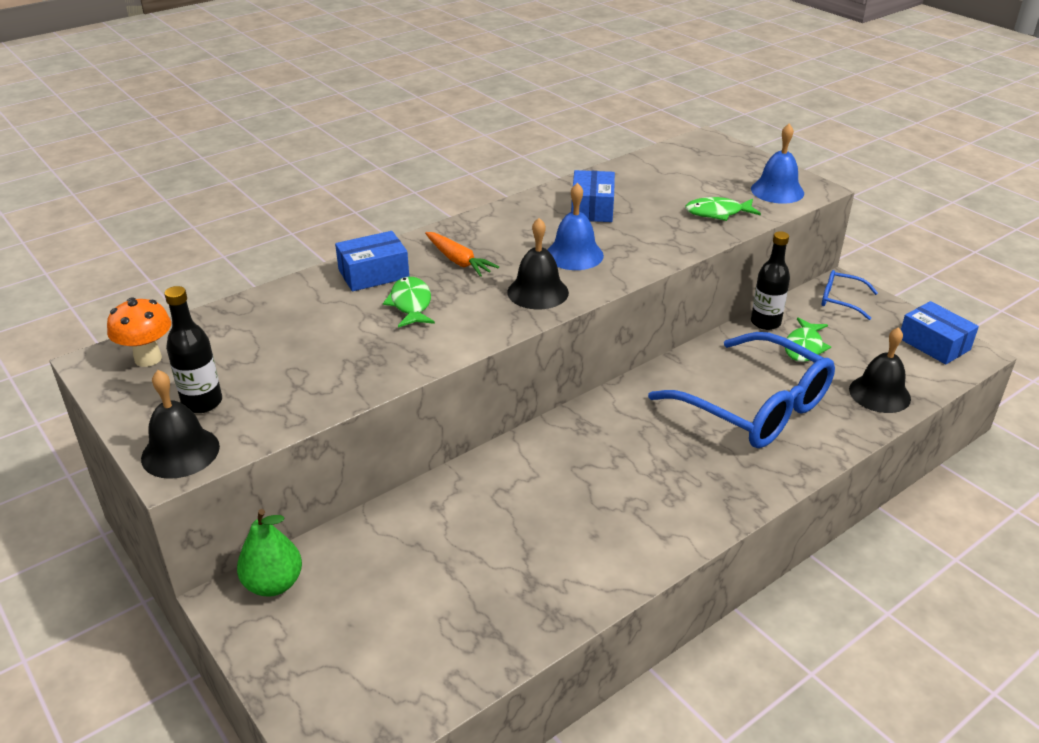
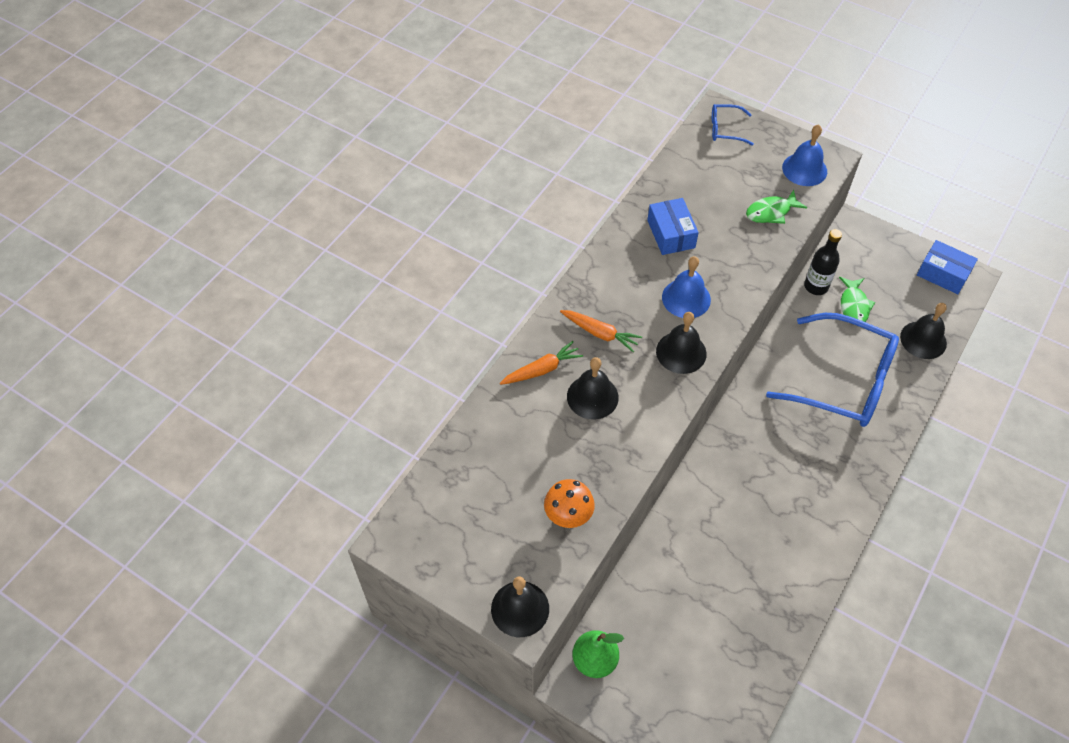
camera: 20 degrees left, 20 degrees up
(148, 358) = (427, 523): orange mushroom -> orange mushroom (568, 518)
(202, 402) = (502, 555): black bottle -> none
(373, 274) = (542, 369): blue box -> orange carrot
(411, 304) = (592, 397): green fish -> black bell
(841, 300) = (861, 243): blue glasses -> blue glasses (725, 129)

